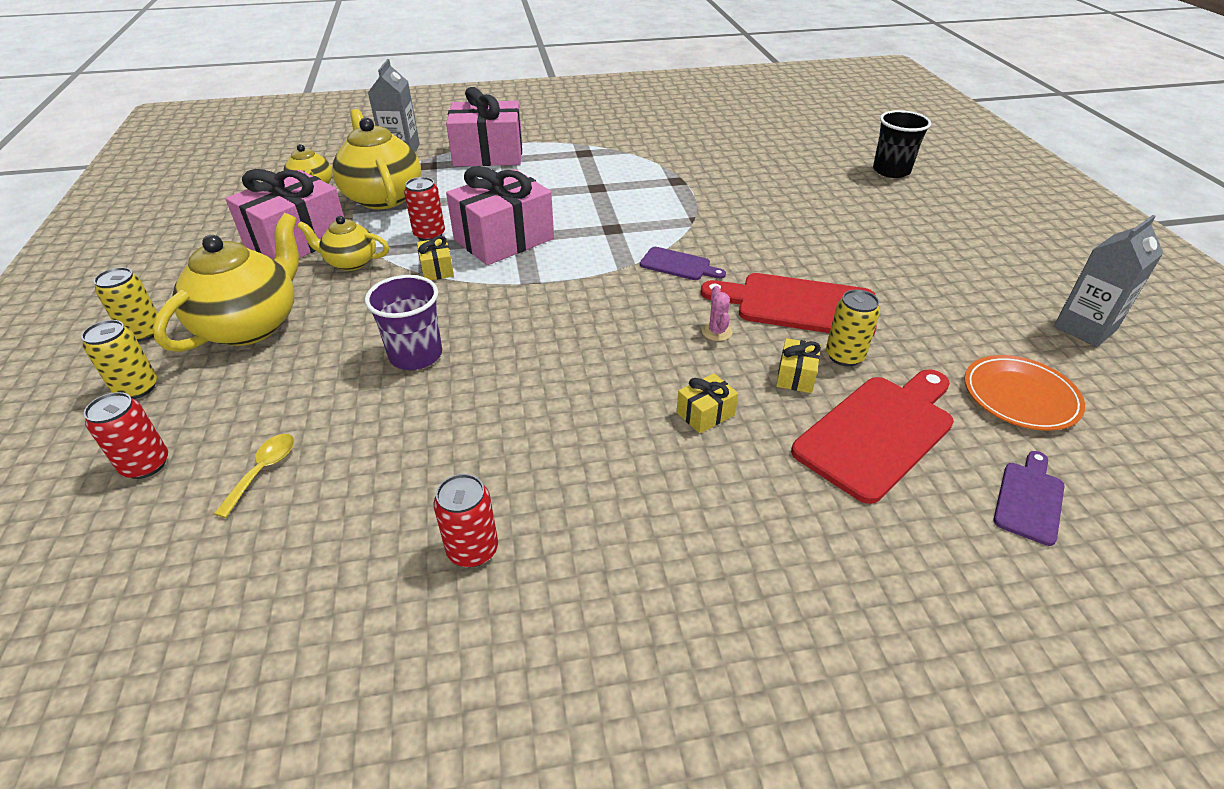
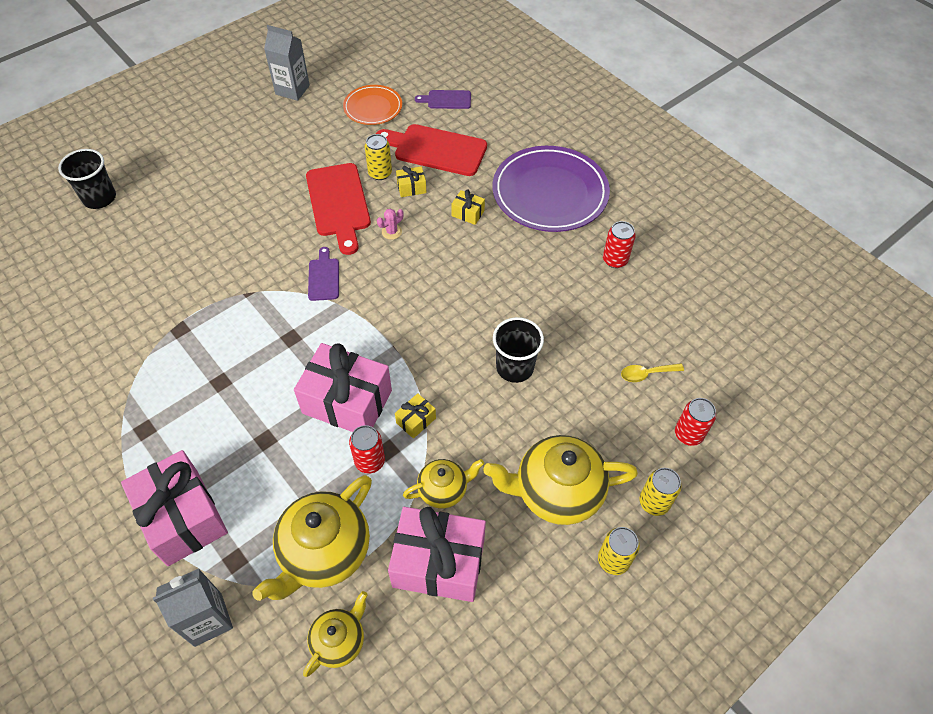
camera: 120 degrees left, 15 degrees up
(350, 262) = (443, 490): yellow teapot -> yellow teapot turned 90 degrees counterclockwise
(416, 355) = (515, 367): purple cup -> black cup
(689, 538) = (550, 193): none -> purple plate

